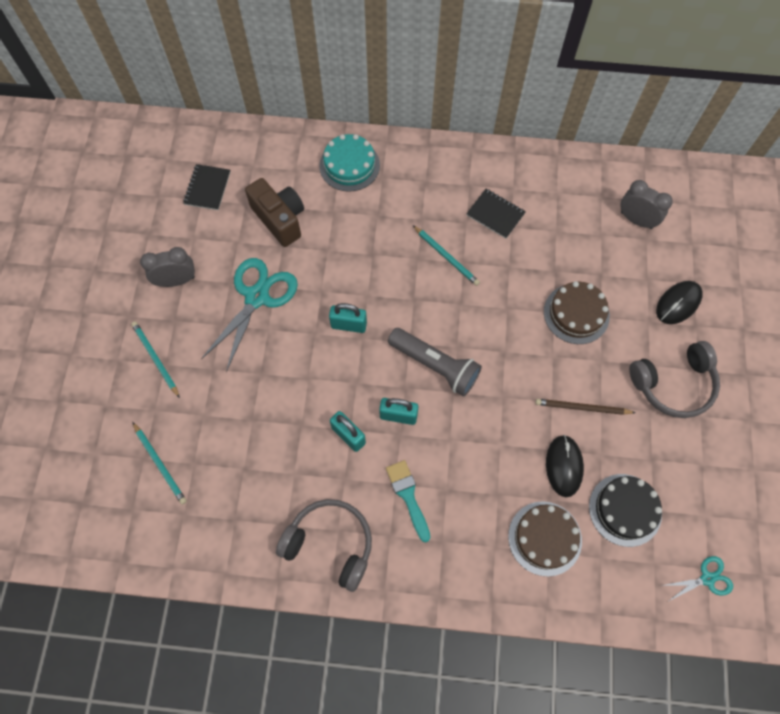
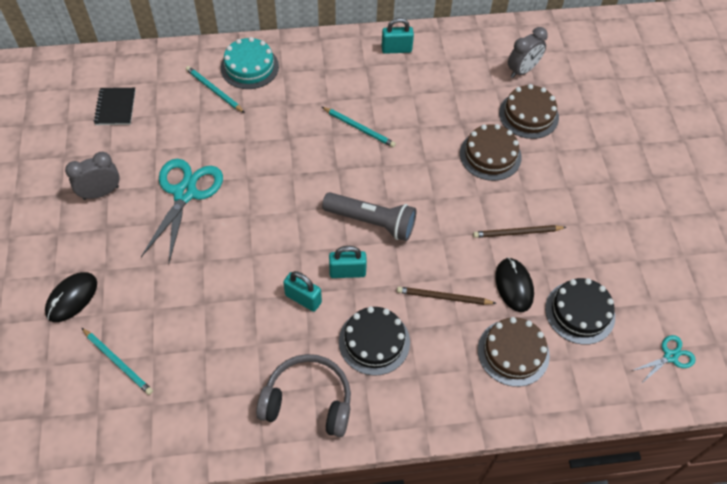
camera: 15 degrees left, 10 degrees down
(155, 359) = (93, 266): turquoise pencil -> turquoise pencil (214, 90)
(280, 219) = (193, 122): brown camera -> none
(349, 325) = (280, 202): turquoise padlock -> turquoise padlock (396, 49)
(408, 496) = (374, 341): turquoise brush -> black cake
(488, 463) = (443, 297): none -> brown pencil
(495, 214) = (395, 86): black notebook -> none
(629, 274) = (528, 115): none -> brown cake
(636, 220) = (522, 70): grey clock -> grey clock turned 120 degrees clockwise
(673, 384) = (592, 197): grey headphones -> none
(678, 303) = (578, 131): black mouse -> black mouse (72, 298)

